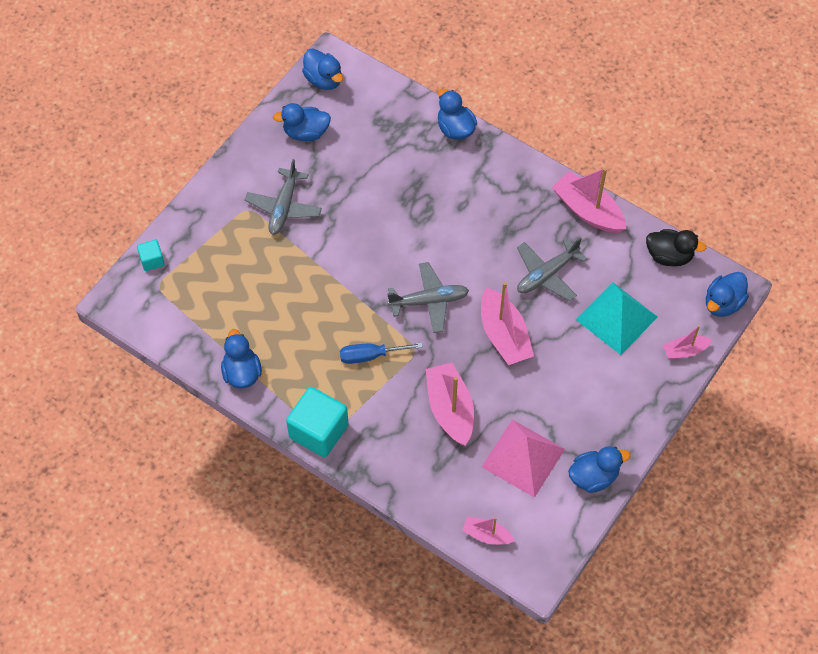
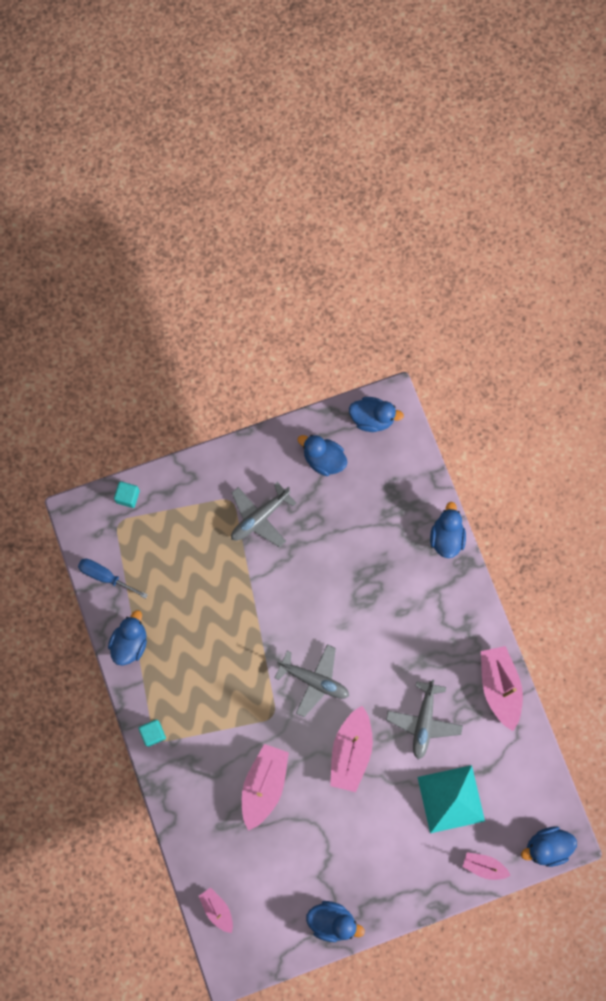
camera: 35 degrees right, 15 degrees up
(318, 431) = (153, 733): turquoise cube -> turquoise cube, size x0.49
(324, 80) = (372, 419): blue duck -> blue duck turned 75 degrees counterclockwise
(370, 356) = (236, 696): blue screwdriver -> blue screwdriver (105, 576)
(523, 457) = (290, 866): pink pyramid -> none
(547, 274) = (423, 721): grey plane -> grey plane turned 75 degrees counterclockwise
(669, 256) = (535, 774): black duck -> none

